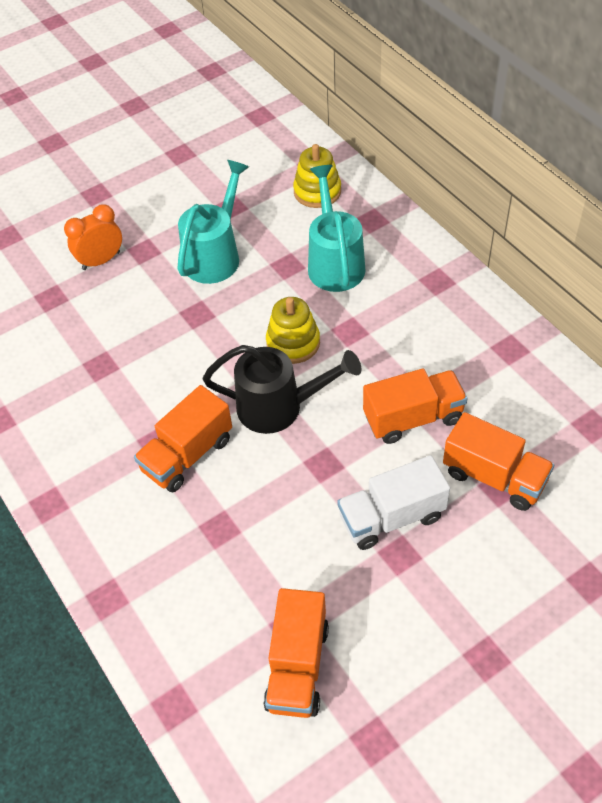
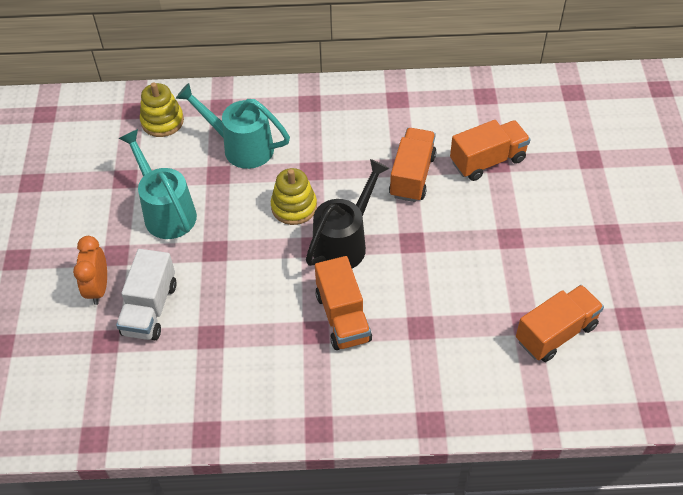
camera: 60 degrees left, 0 degrees up
(297, 666) = (556, 333): orange truck -> orange truck turned 75 degrees counterclockwise
(392, 517) = (480, 227): white truck -> white truck (150, 309)

